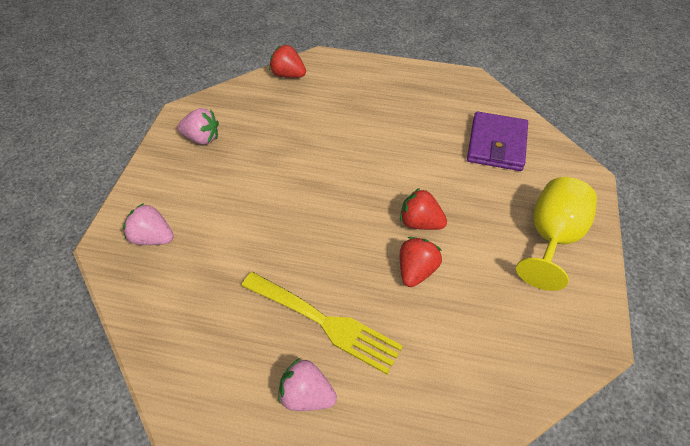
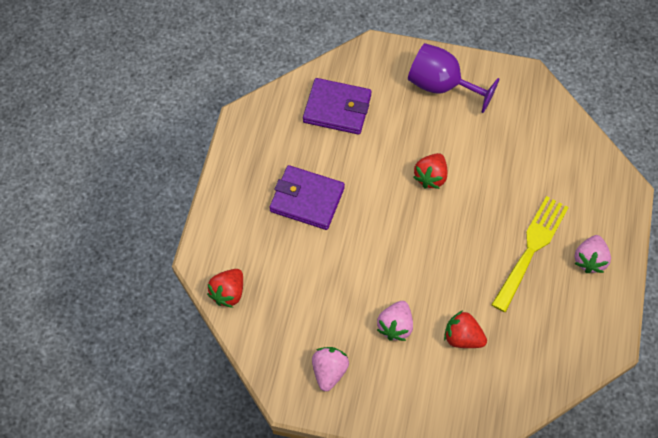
camera: 90 degrees left, 10 degrees up
(152, 238) = (459, 396): pink strawberry -> pink strawberry (395, 326)
(384, 122) = (307, 199): none -> purple wallet
(416, 270) = (479, 183): red strawberry -> red strawberry (462, 337)
(551, 238) = (441, 86): yellow goblet -> purple goblet

